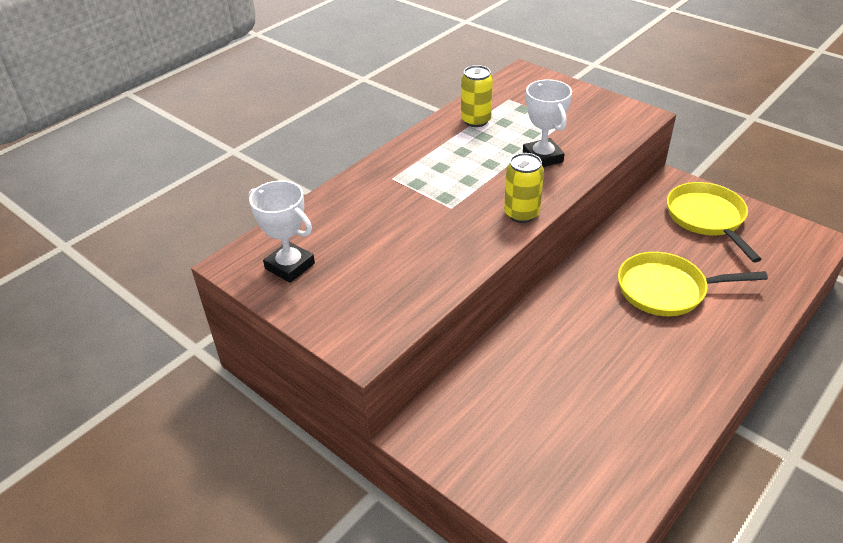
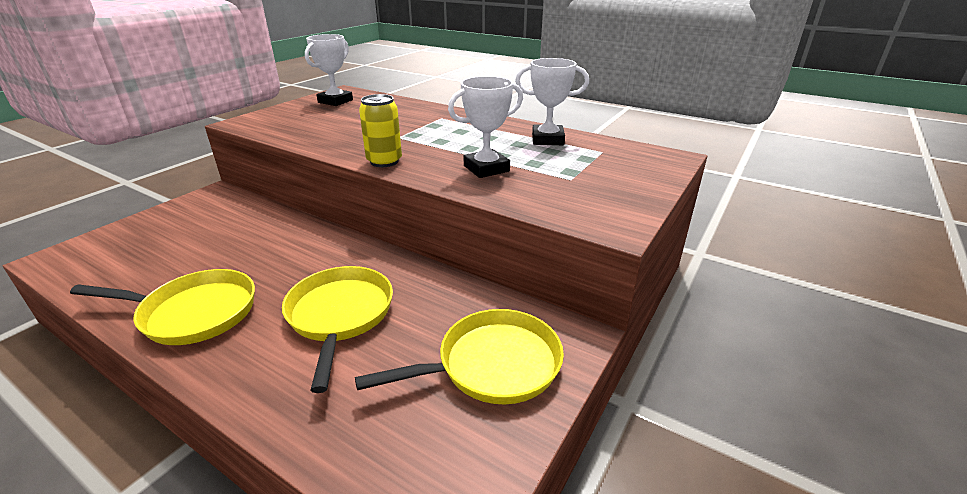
camera: 80 degrees right, 10 degrees down
(476, 120) = (547, 140): yellow can -> white trophy
(674, 382) = (193, 313): none -> yellow pan

